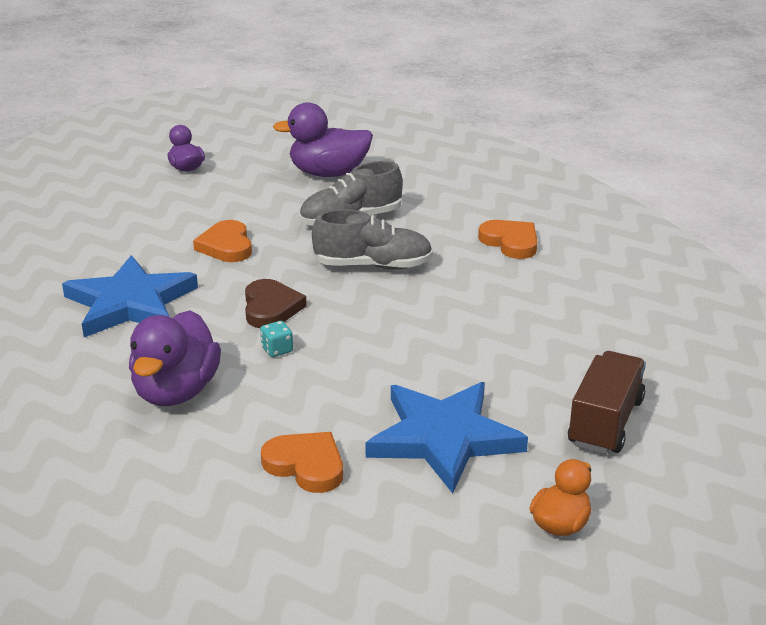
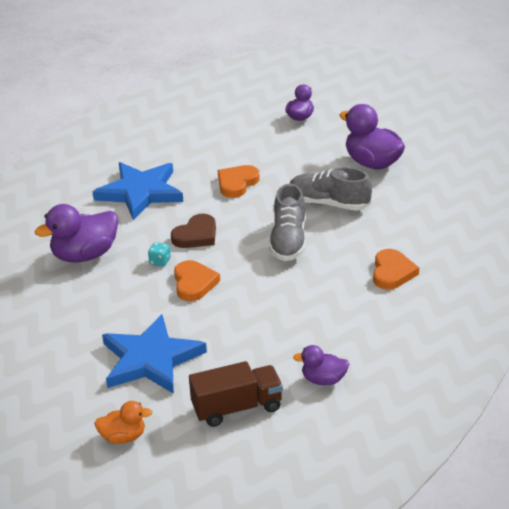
camera: 50 degrees right, 5 degrees up
(306, 465) = (75, 329): orange heart -> orange heart (194, 283)
(373, 266) = (288, 241): grey shoe -> grey shoe turned 45 degrees clockwise
(625, 352) = (323, 380): none -> purple duck

